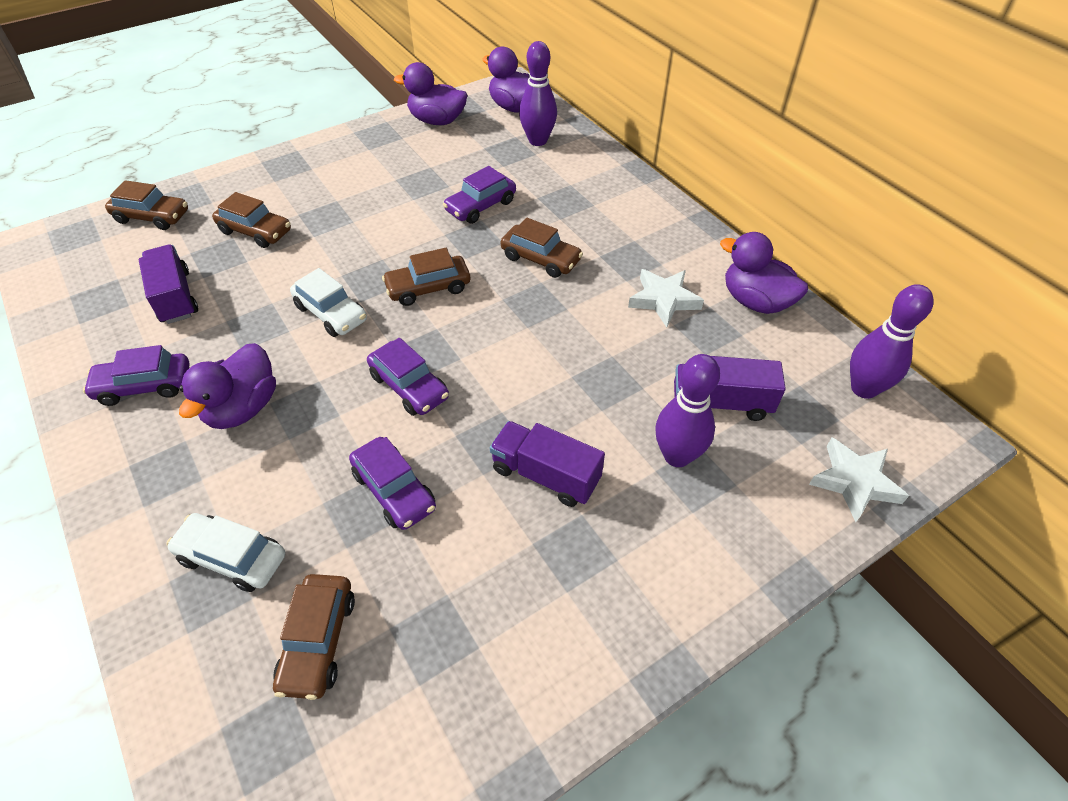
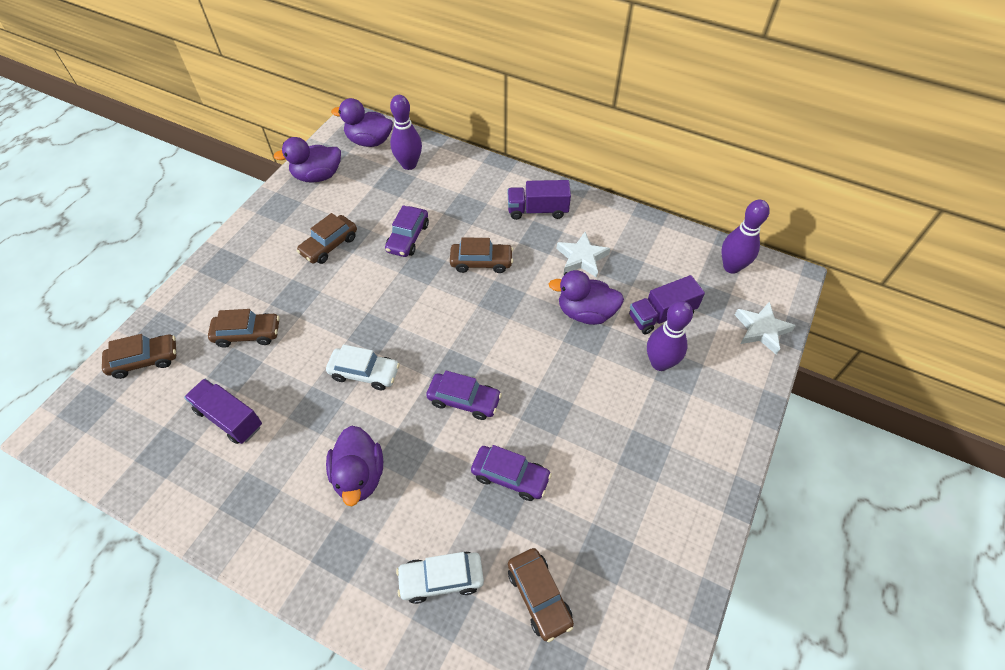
camera: 30 degrees left, 5 degrees up
(144, 386) = (269, 498): purple car -> none
(428, 288) = (420, 320): brown car -> brown car (329, 245)
(545, 475) = (594, 415): purple truck -> purple truck (537, 210)
(755, 301) = (636, 234): purple duck -> purple duck (585, 312)

